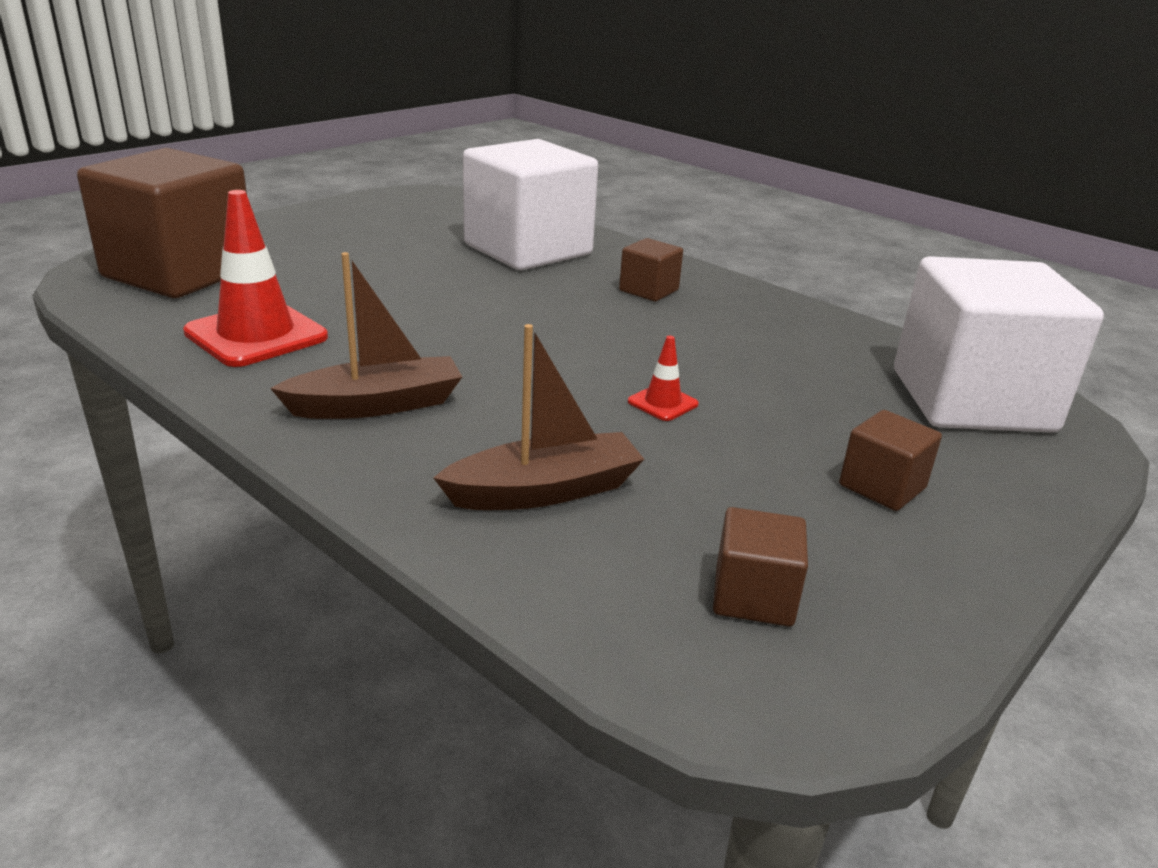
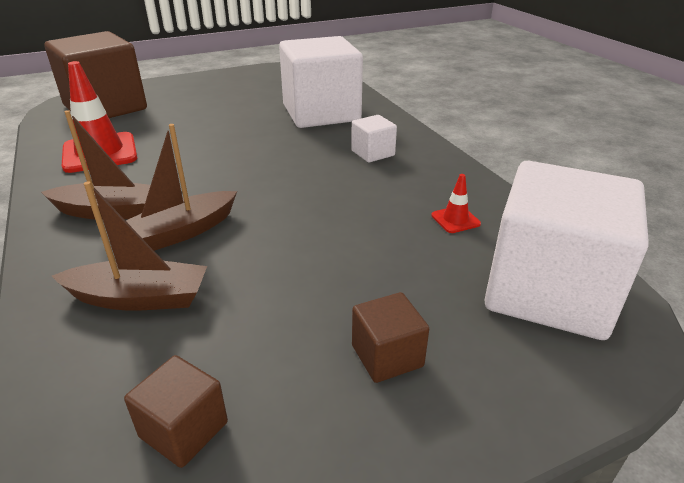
camera: 25 degrees right, 5 degrees up
(506, 414) = (179, 233): none -> brown boat
(648, 290) = (373, 153): brown cube -> white cube
(662, 403) = (290, 244): red traffic cone -> red traffic cone (455, 219)

